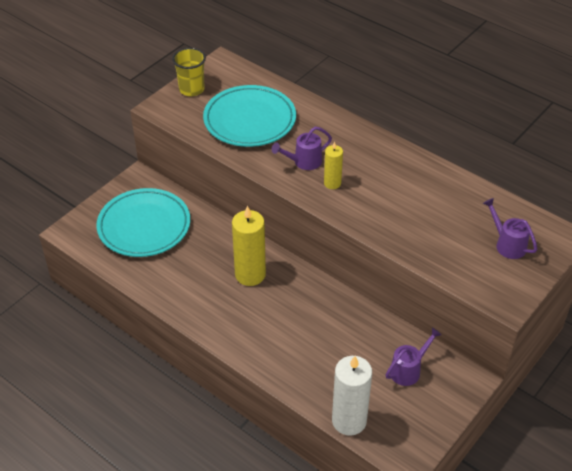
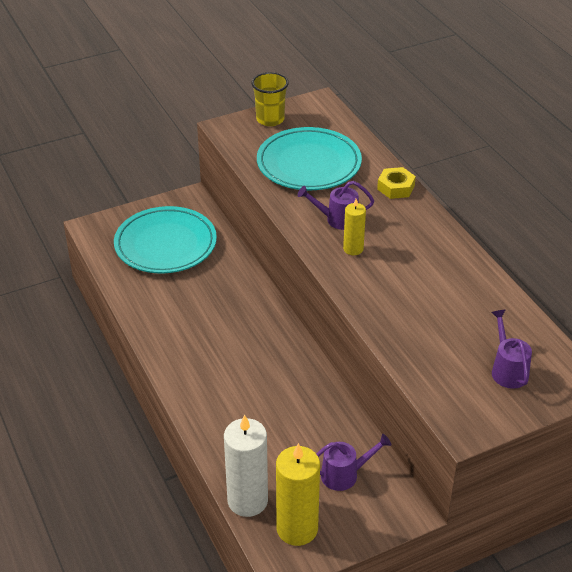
camera: 25 degrees right, 5 degrees down
(250, 274) = (240, 323): yellow candle -> yellow candle (297, 529)
(331, 120) = (396, 187): none -> yellow nut

